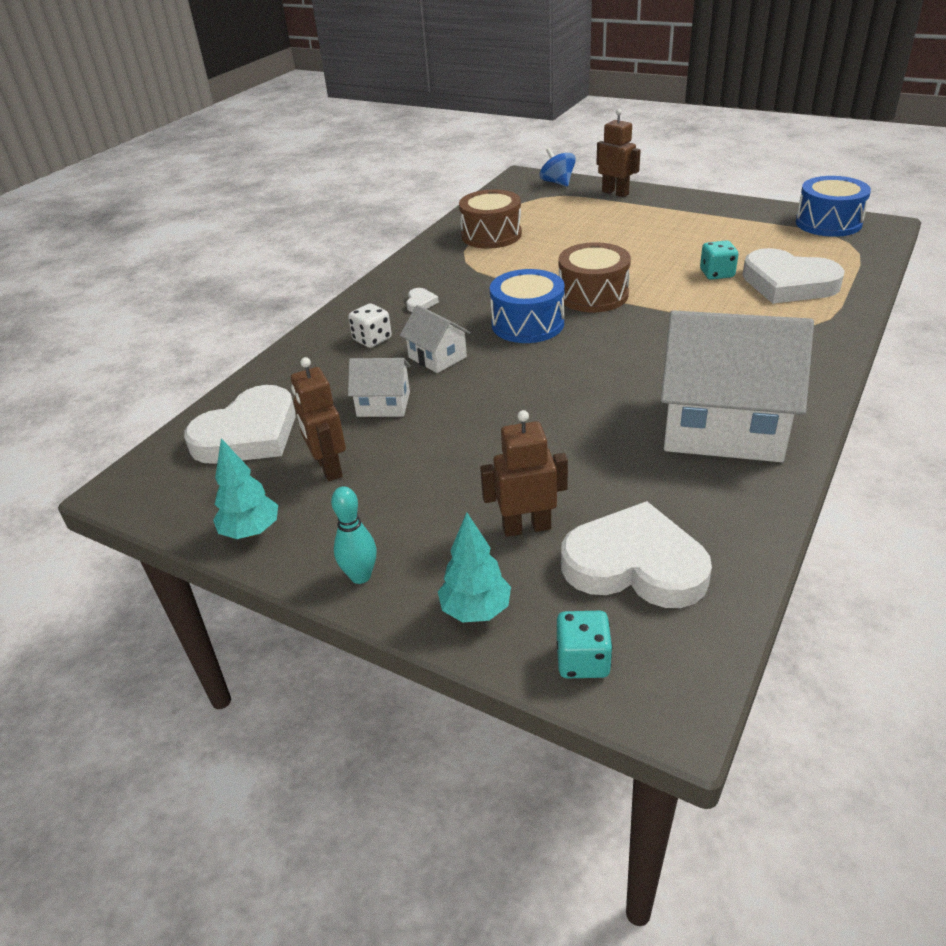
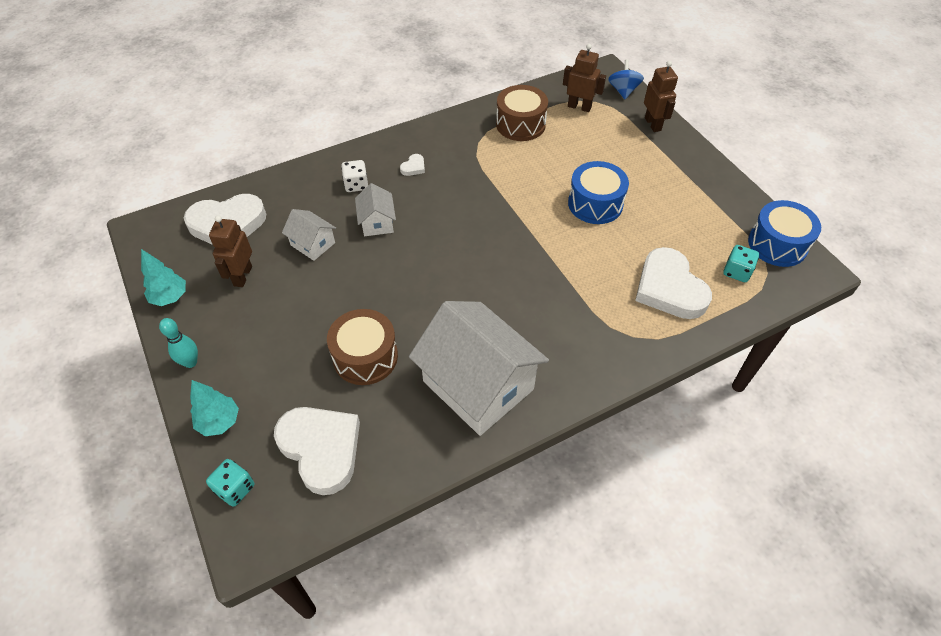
camera: 30 degrees right, 15 degrees up
(526, 527) = (295, 385): brown robot -> brown robot (579, 107)
(527, 324) = (457, 225): blue drum -> blue drum (595, 204)
(593, 295) = (525, 222): brown drum -> brown drum (365, 357)
(717, 274) = (630, 249): turquoise dice -> turquoise dice (736, 272)

